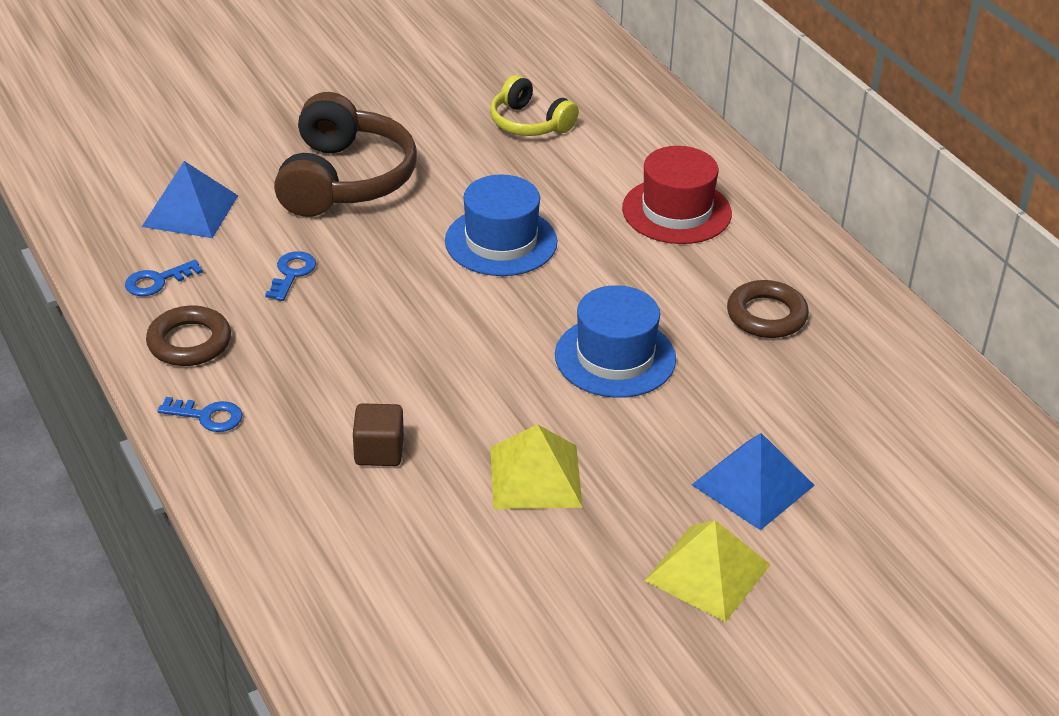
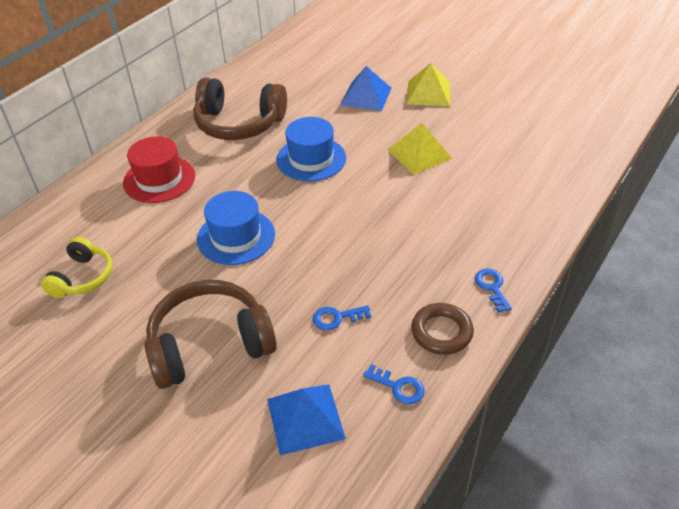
camera: 115 degrees left, 5 degrees up
(379, 451) = (452, 209): brown cube -> none
(766, 315) = (239, 123): brown ring -> brown headphones

